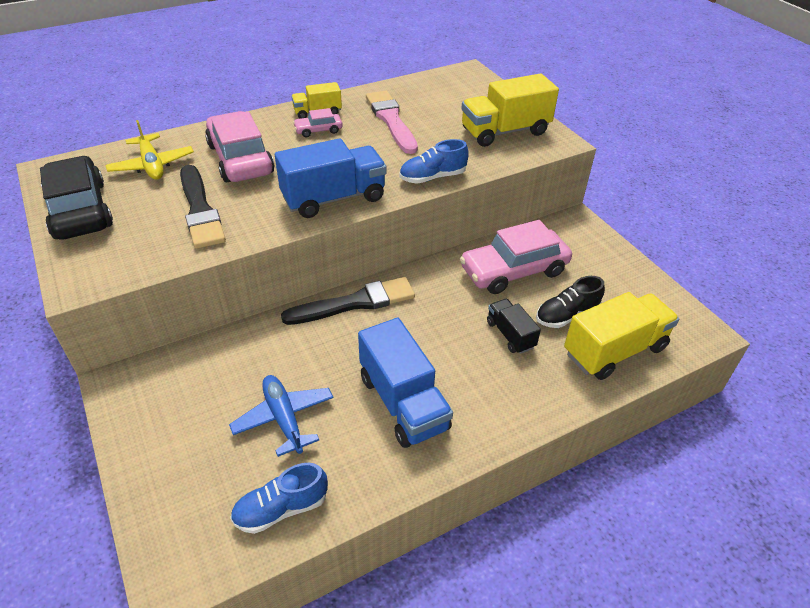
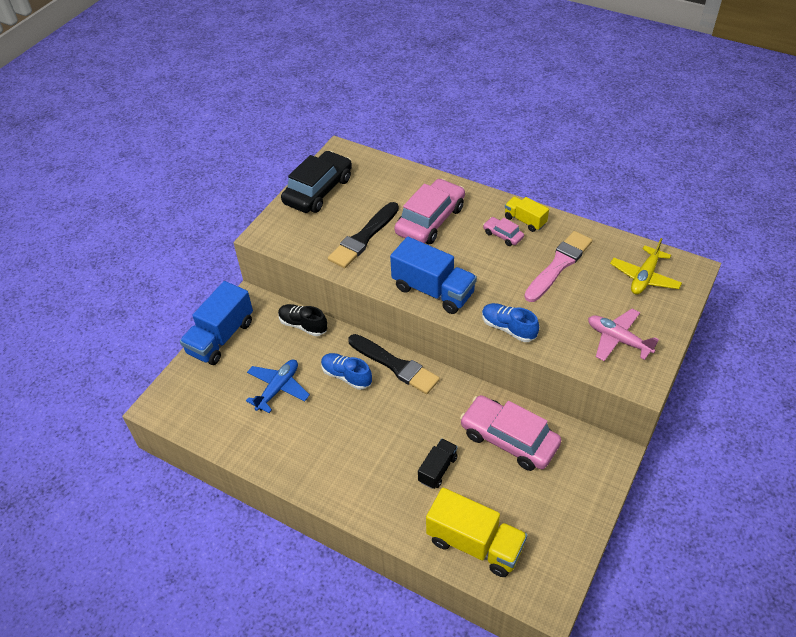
camera: 60 degrees right, 5 degrees up
(152, 165) = (385, 187): yellow plane -> yellow plane (644, 277)
(281, 509) = (221, 425): blue shoe -> blue shoe (346, 376)
(403, 403) = (331, 440): blue truck -> blue truck (221, 337)
(505, 131) = (618, 339): yellow truck -> pink plane
(566, 315) = (487, 496): black shoe -> black shoe (303, 325)

